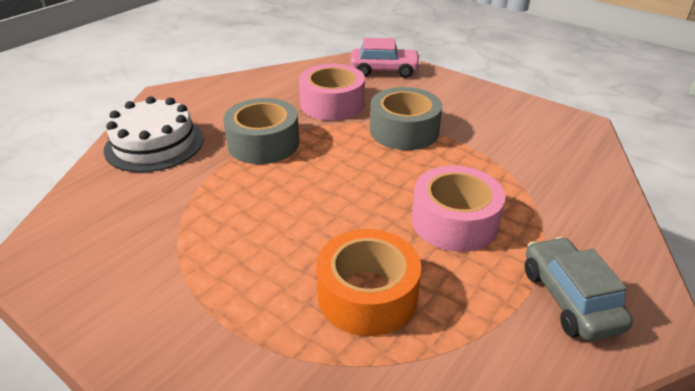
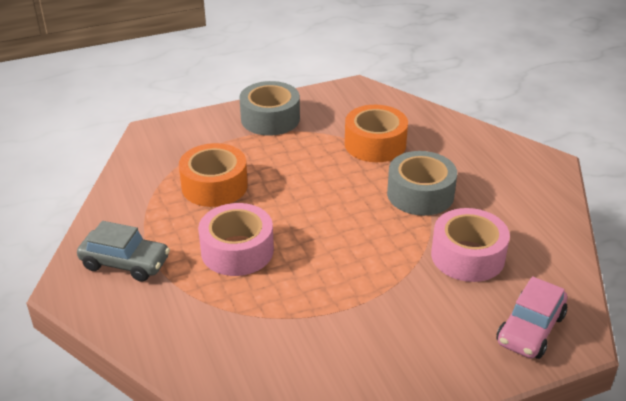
camera: 120 degrees right, 0 degrees up
(154, 144) = (458, 144): white cake -> none
(183, 195) = (375, 144): none -> orange tape
(404, 131) = (381, 283): grey tape -> grey tape (270, 119)

